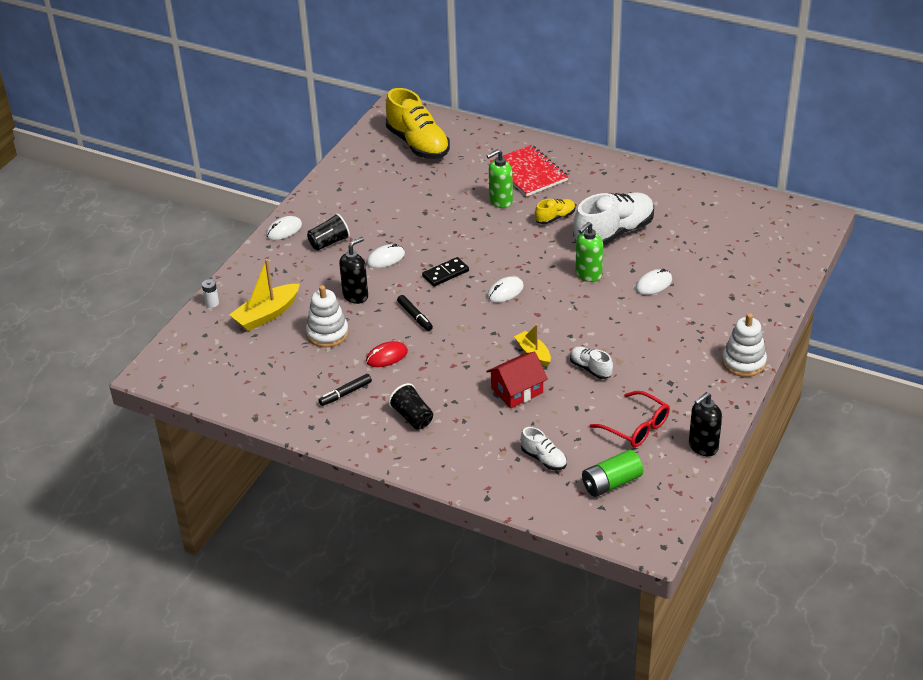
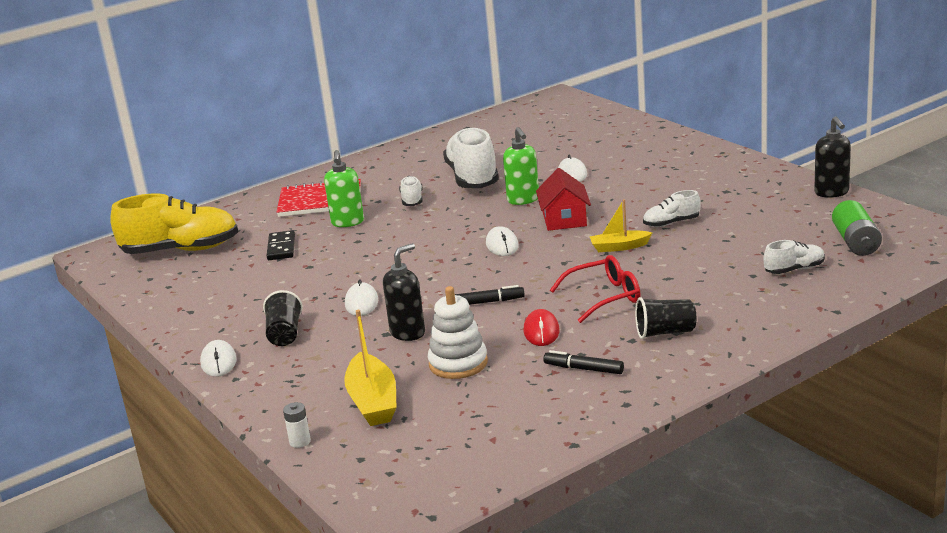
camera: 60 degrees left, 15 degrees down
(346, 393) = (584, 369): black marker -> black marker turned 120 degrees clockwise
(356, 296) = (408, 333): black soap dispenser -> black soap dispenser turned 60 degrees clockwise
(445, 274) = (433, 272): black domino -> black domino (281, 248)
(517, 390) = (672, 265): red house -> red house (564, 219)
(555, 217) = (412, 200): yellow shoe -> white shoe
(635, 427) = (779, 217): red glasses -> red glasses (603, 297)
(743, 362) = (725, 156): white stacking toy -> none

